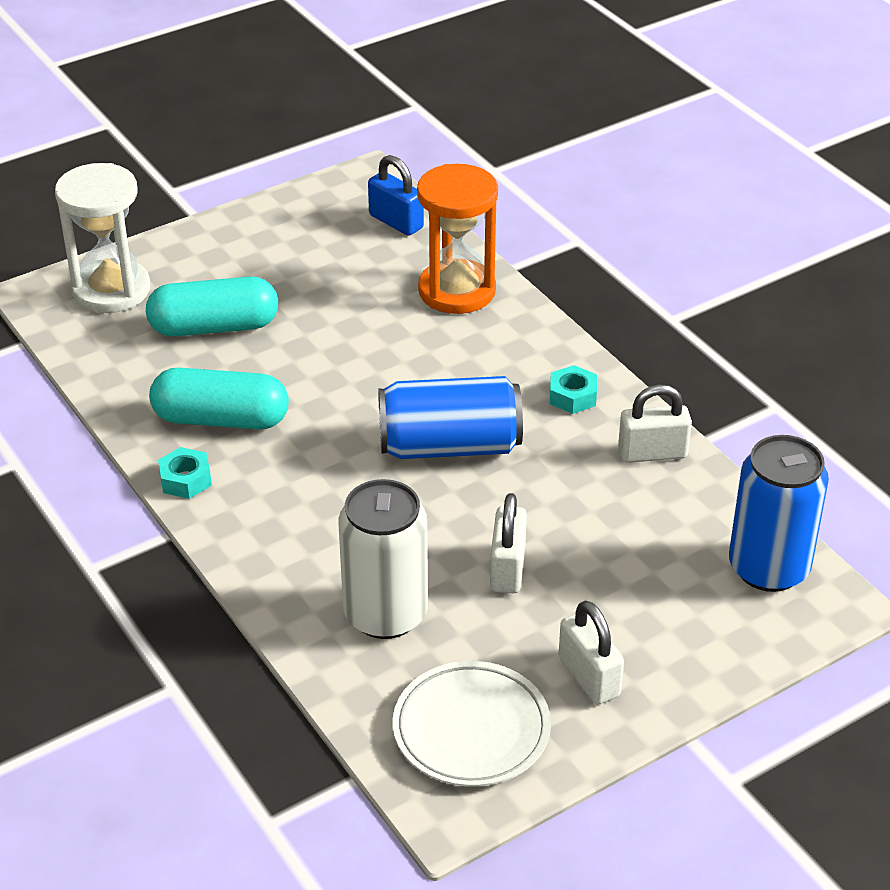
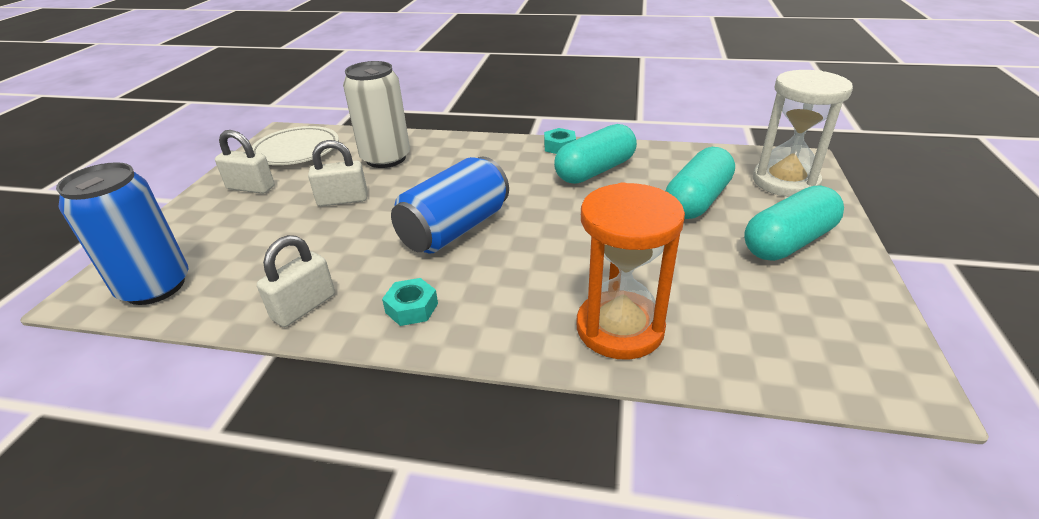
camera: 135 degrees right, 5 degrees down
(237, 257) = (788, 242): none -> turquoise capsule
(396, 222) = (781, 355): blue padlock -> none
(507, 569) = (343, 200): white padlock -> white padlock turned 60 degrees counterclockwise

